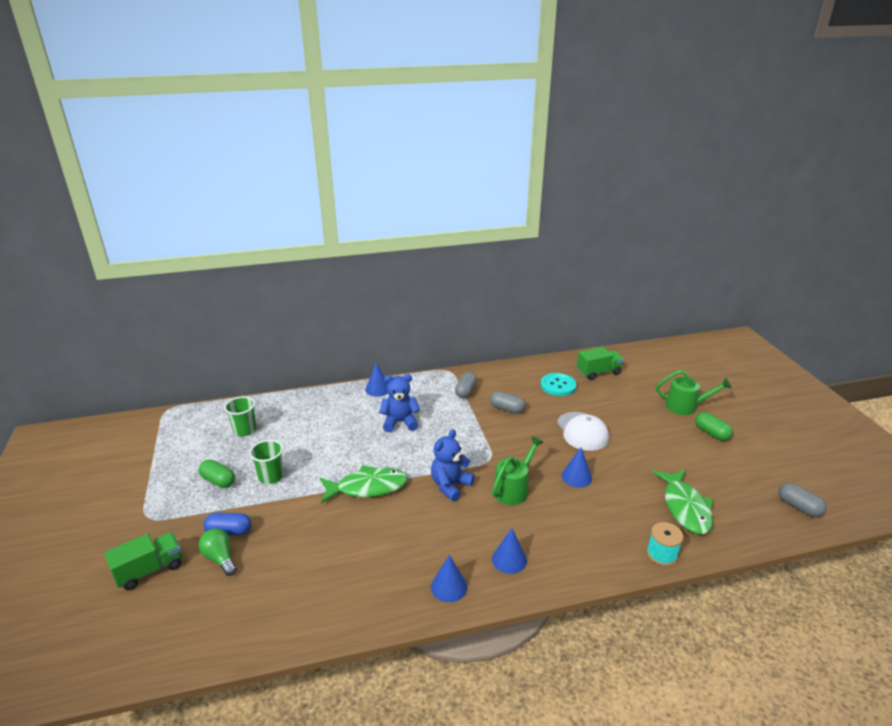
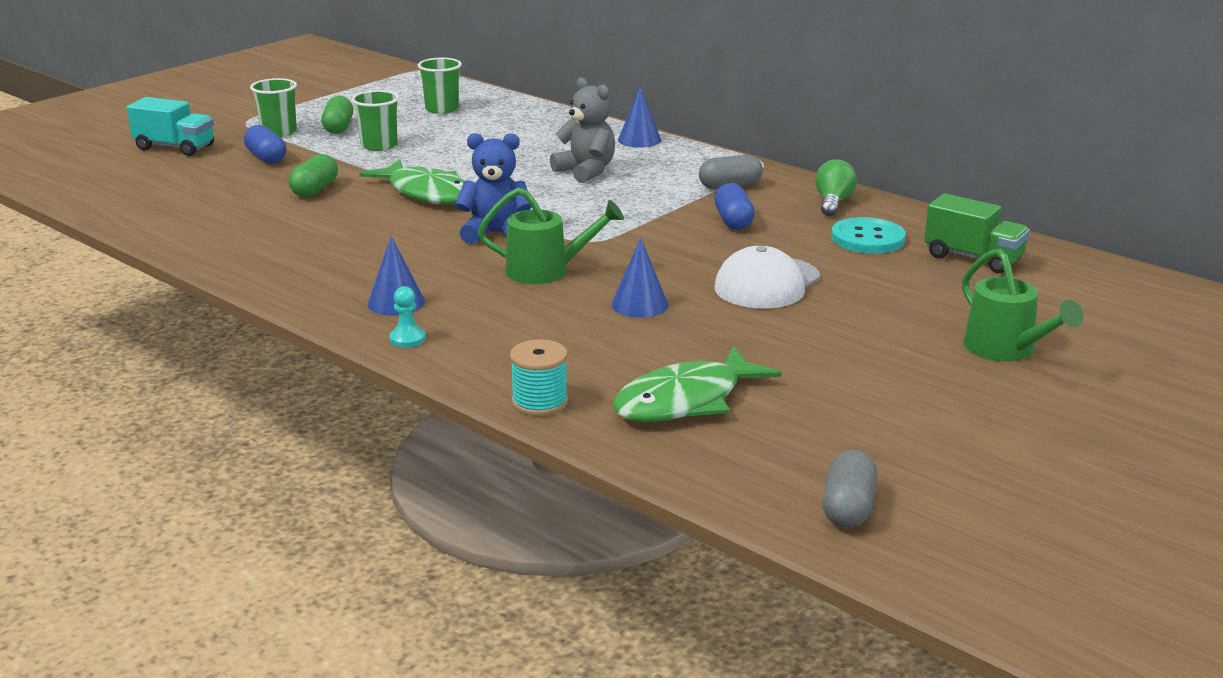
camera: 55 degrees right, 5 degrees down
(150, 570) = (175, 147): green truck -> turquoise truck
(190, 509) = (278, 132): none -> green cup
(220, 558) = (223, 167): green light bulb -> green light bulb (833, 203)
(400, 422) = (586, 171): blue teddy bear -> grey teddy bear
(449, 586) = (305, 282): blue cone -> none
(507, 409) = (733, 221): grey capsule -> blue capsule
(559, 573) = (407, 339): none -> turquoise pawn
(711, 433) = (956, 388): green capsule -> green capsule (315, 189)

